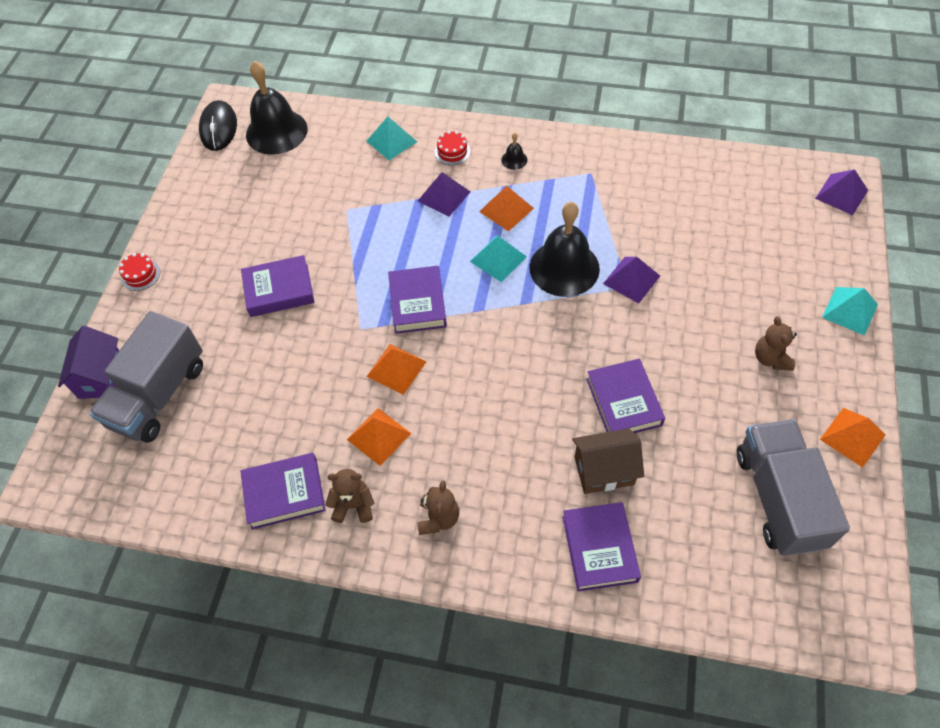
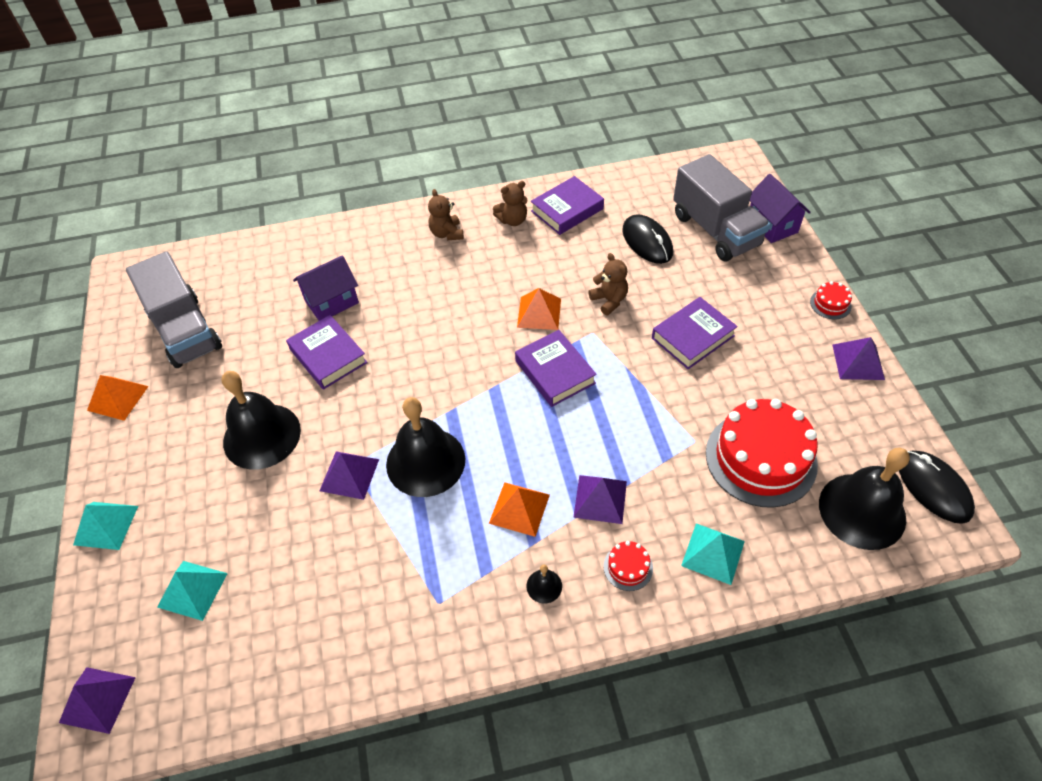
camera: 155 degrees right, 5 degrees down
(158, 395) = (715, 230): grey truck -> grey truck turned 150 degrees clockwise
(173, 220) = (858, 362): none -> purple pyramid
(235, 410) = (647, 242): none -> black mouse
(311, 182) = (760, 458): none -> red cake
(379, 436) = (522, 264): orange pyramid -> none
(498, 259) = (500, 446): turquoise pyramid -> turquoise pyramid (192, 590)
(599, 549) = (322, 255): purple book -> none
(604, 471) = (331, 302): brown house -> purple house
(704, 341) = (262, 436): none -> black bell
(771, 358) = (193, 442): brown teddy bear -> brown teddy bear (609, 300)

